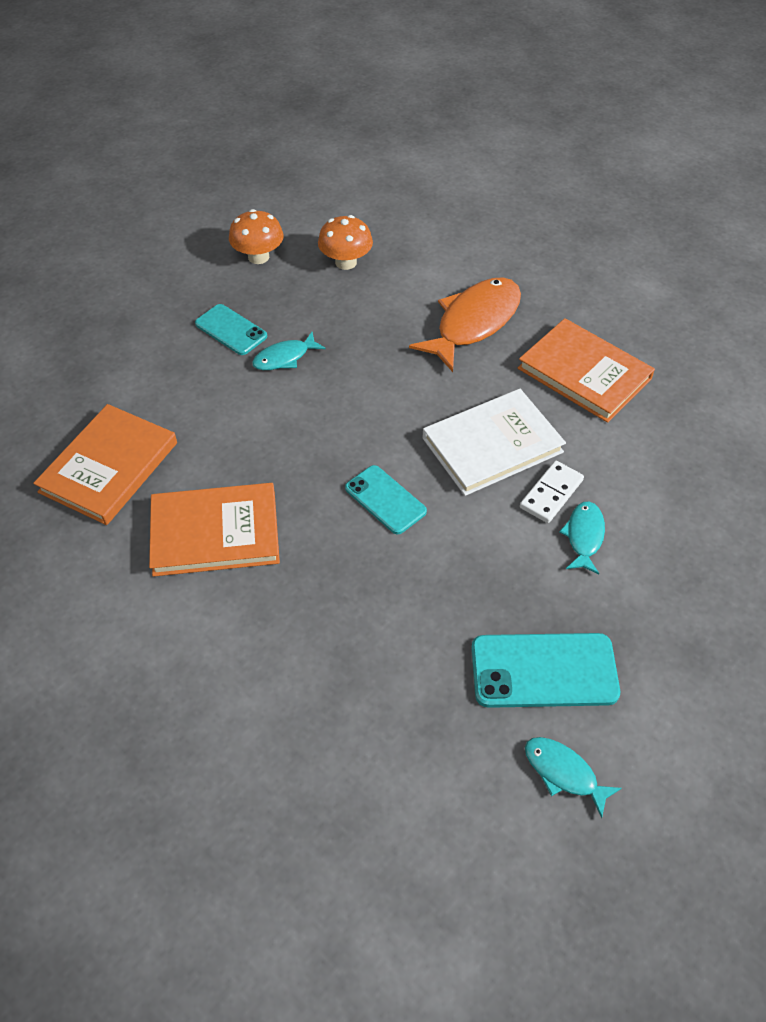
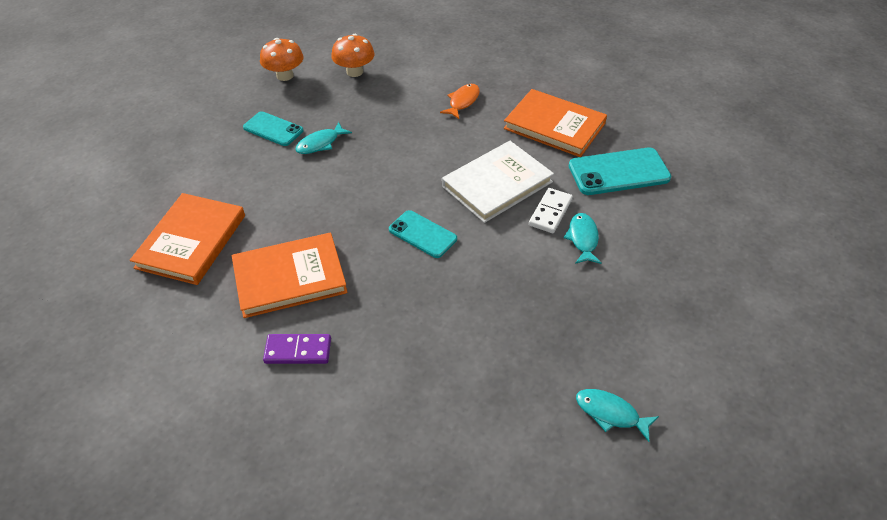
camera: 10 degrees left, 5 degrees down
(208, 628) = (298, 351): none -> purple domino
(474, 323) = (463, 101): orange fish -> orange fish, size x0.51
(544, 671) = (576, 340): turquoise phone -> turquoise phone (619, 172)

